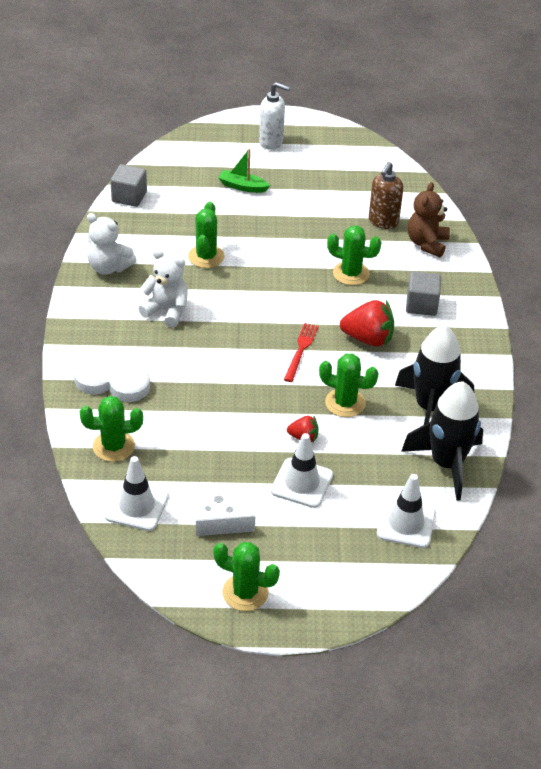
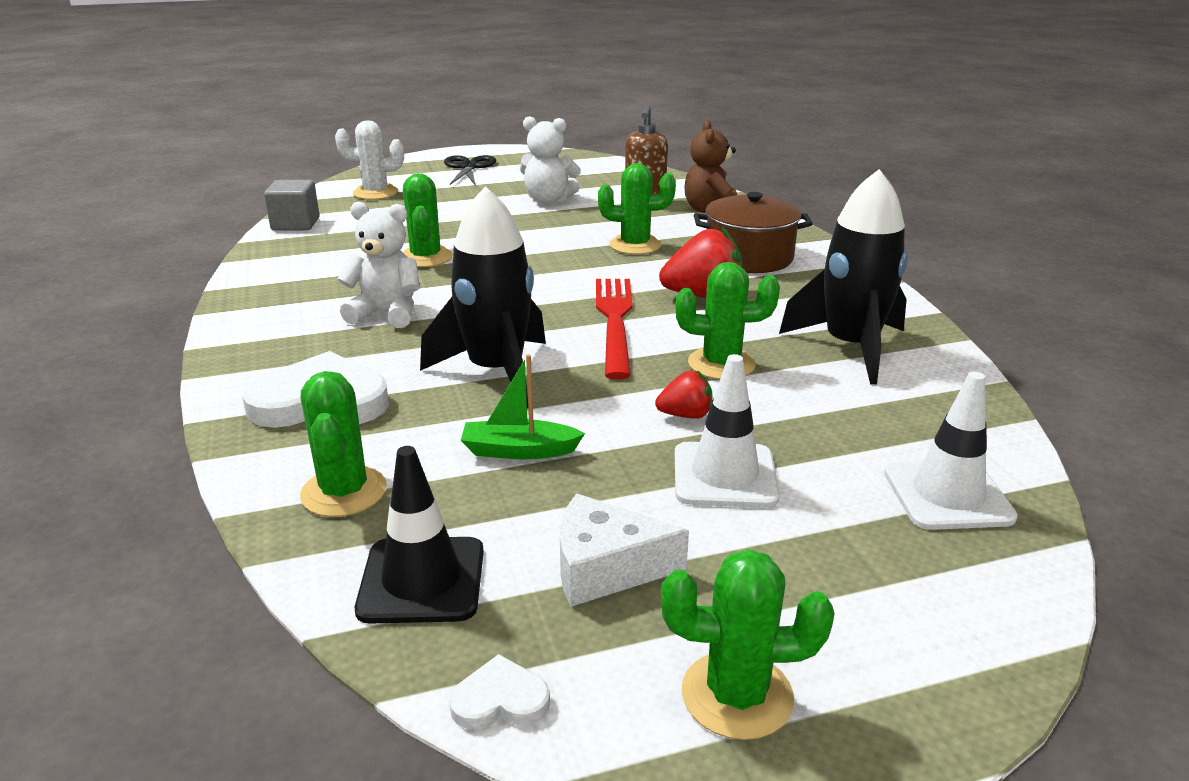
camera: 15 degrees left, 15 degrees down
(109, 267) = (281, 285): white teddy bear -> white teddy bear (548, 200)
(113, 446) = (344, 492): green cactus -> green cactus turned 75 degrees counterclockwise
(137, 506) = (422, 580): white traffic cone -> black traffic cone
(152, 569) = (500, 700): none -> white heart
(192, 166) = (375, 193): none -> white cactus
(242, 186) = (449, 199): green boat -> green boat (519, 451)
(271, 142) = (469, 167): white soap dispenser -> black scissors
(301, 350) = (615, 321): red fork -> red fork, size x1.60
(421, 305) = (749, 257): grey cube -> brown pot
(446, 464) = (935, 404): black rocket -> black rocket (496, 372)

